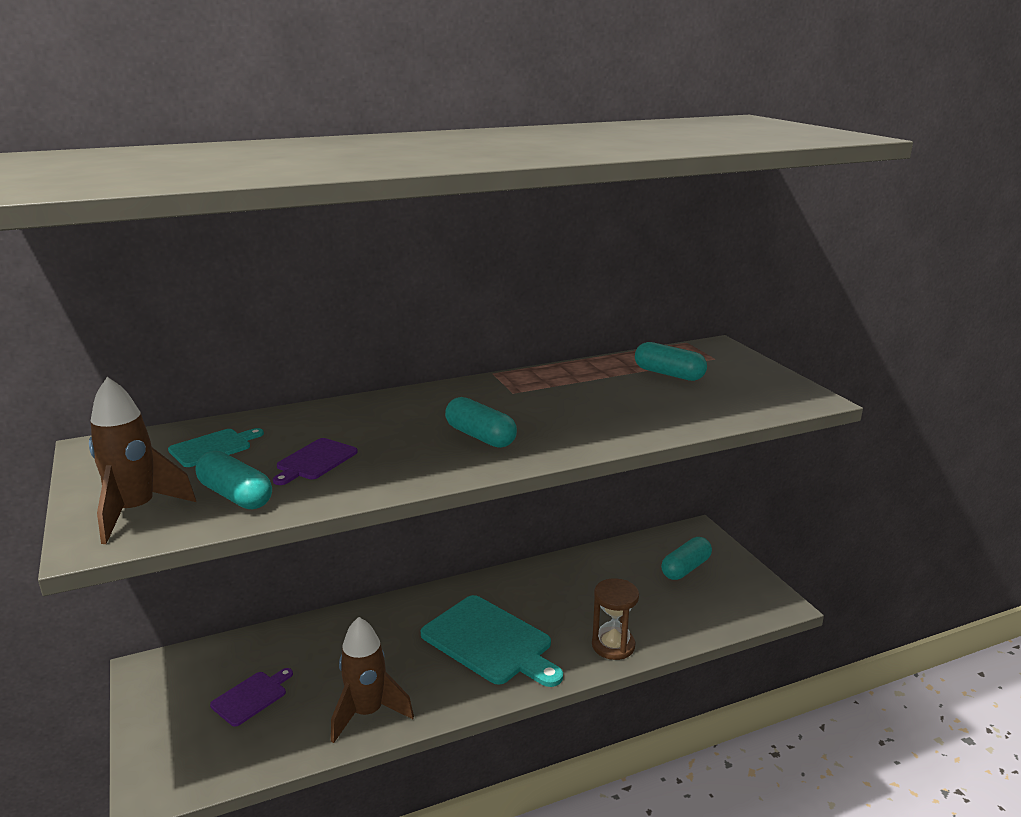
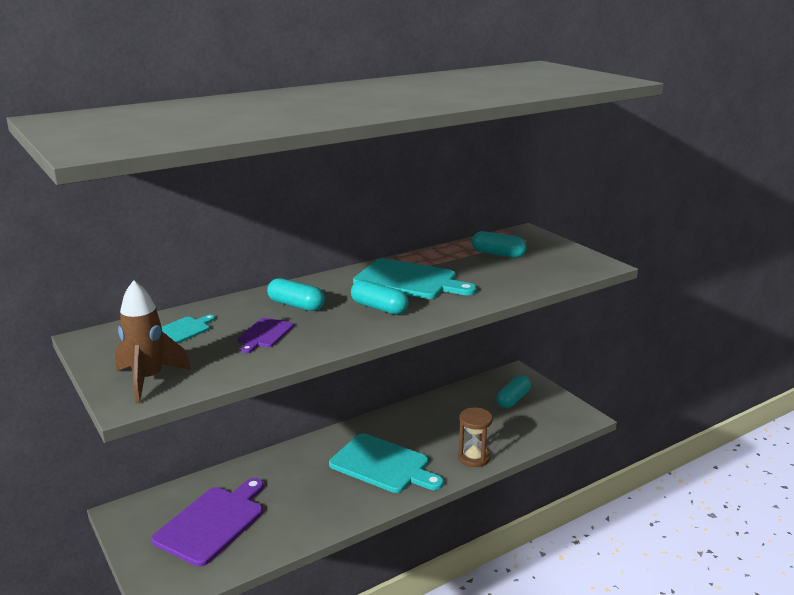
camera: 10 degrees left, 0 degrees up
(235, 496) = (218, 363): turquoise capsule -> turquoise capsule (296, 305)
(251, 697) = (212, 522): purple cutting board -> purple cutting board, size x1.98
(367, 713) = (306, 523): brown rocket -> none
(536, 402) = (409, 280): none -> turquoise cutting board

